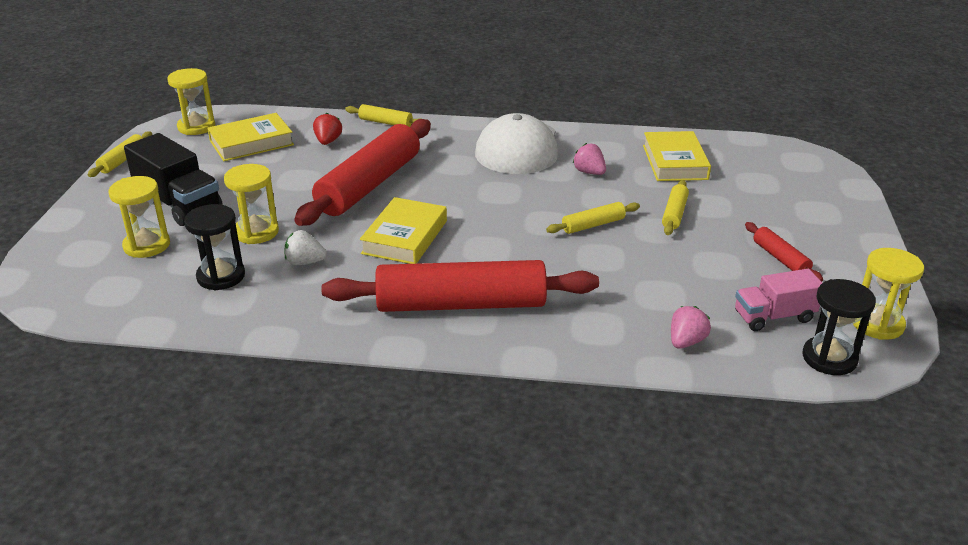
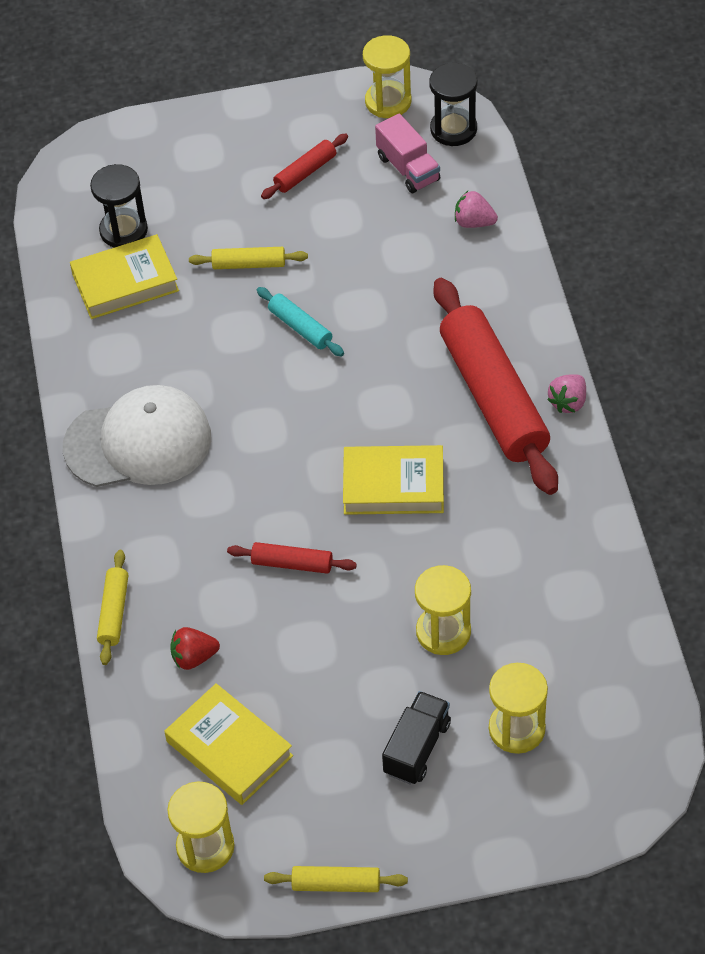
camera: 105 degrees left, 20 degrees up
(178, 204) = (417, 748): black truck -> black truck, size x0.65
(221, 276) = (540, 622): black hourglass -> black hourglass (123, 230)
(305, 262) = (481, 557): white strawberry -> none
(369, 185) = (292, 564): red rolling pin -> red rolling pin, size x0.44
(589, 172) = (180, 356): pink strawberry -> pink strawberry (568, 402)
(593, 225) = (300, 327): yellow rolling pin -> turquoise rolling pin

